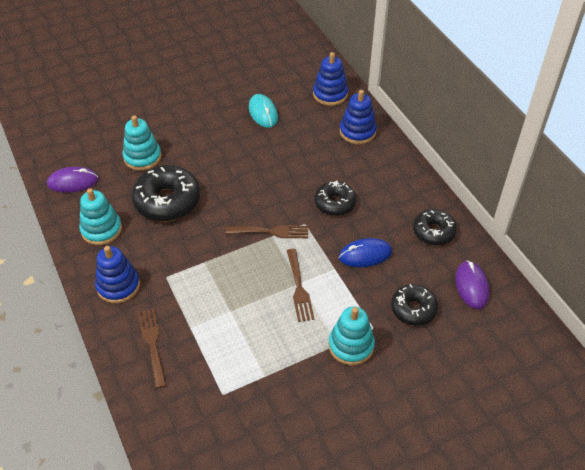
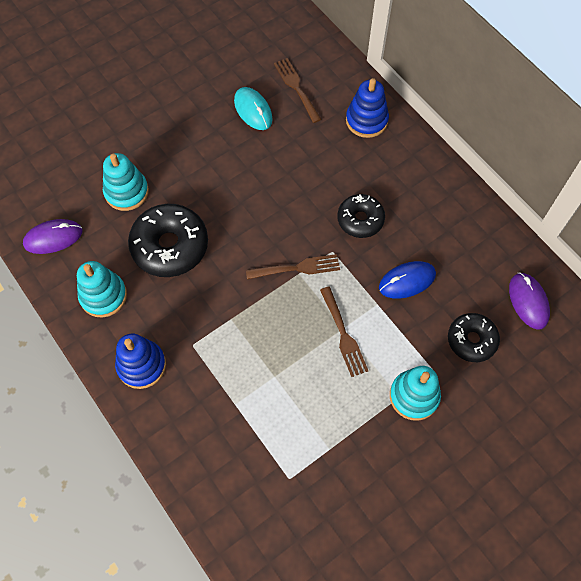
camera: 10 degrees left, 15 degrees up
(152, 343) = (198, 431): brown fork -> brown fork (296, 88)
(330, 94) = (325, 73): blue stacking toy -> none
(433, 232) = (475, 240): black donut -> none

